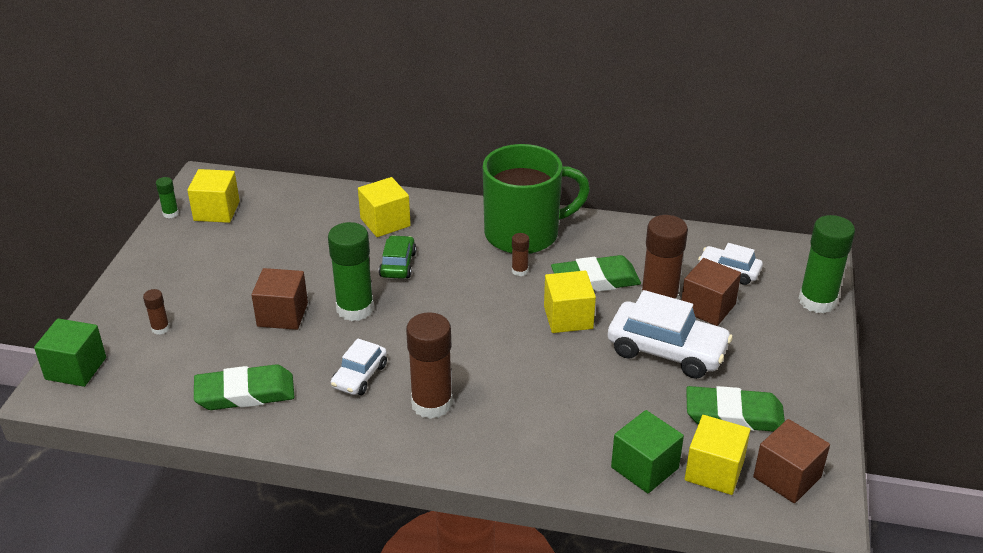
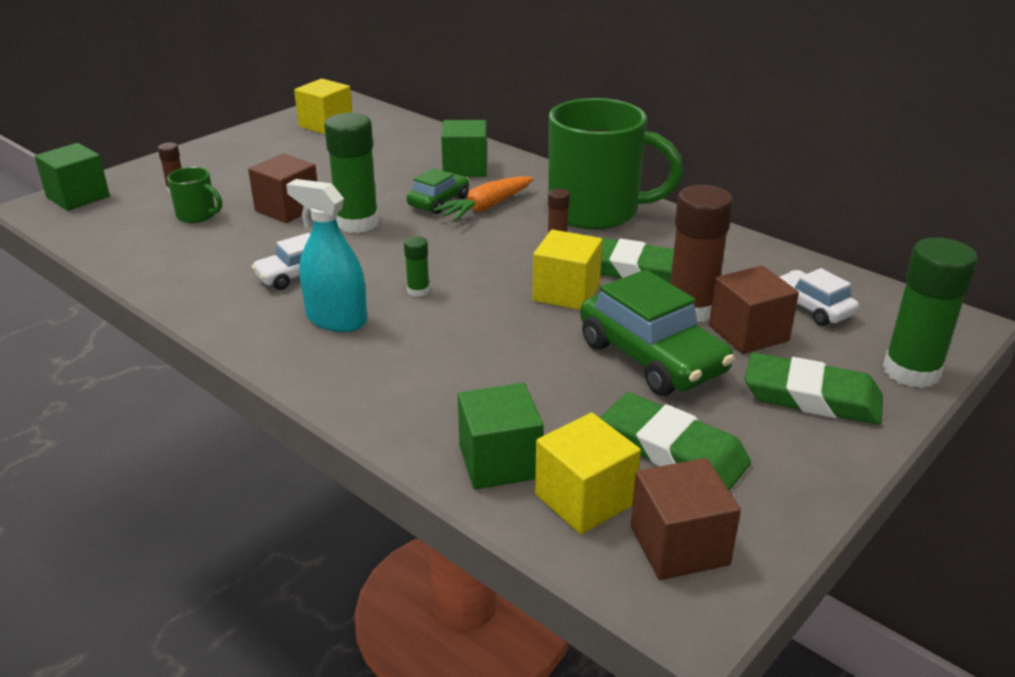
camera: 30 degrees right, 5 degrees down
(170, 213) = (287, 118): green glue stick -> green glue stick (418, 291)
(212, 349) = (197, 215): none -> green mug
(245, 393) = (181, 255): green eraser -> green eraser (811, 397)
(385, 222) = (465, 168): yellow cube -> green cube
(432, 403) = (336, 319): brown glue stick -> turquoise spray bottle
(440, 258) = (486, 207): none -> orange carrot
(667, 350) = (652, 357): white car -> green car

